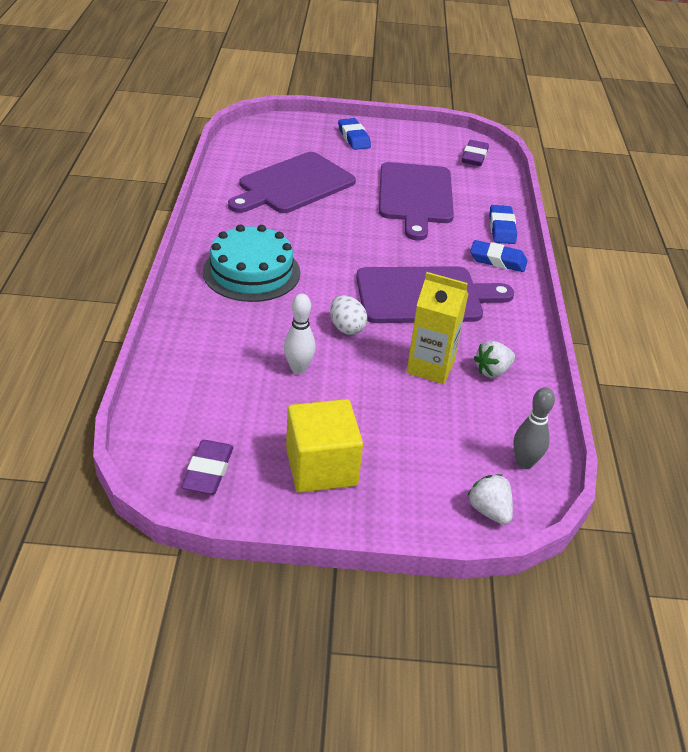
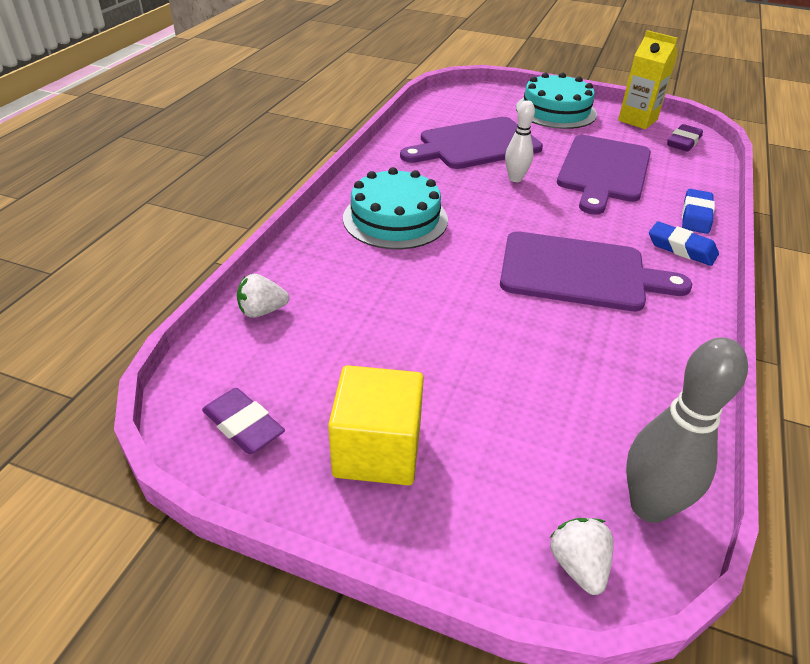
camera: 20 degrees right, 0 degrees up
(208, 471) = (243, 425): purple eraser -> purple eraser turned 75 degrees counterclockwise
(298, 369) = (401, 327): white bowling pin -> white bowling pin (515, 179)
(346, 328) = (474, 292): white egg -> none
(354, 138) = (556, 111): blue eraser -> turquoise cake
(430, 367) = (559, 354): yellow carton -> yellow carton (637, 120)
(492, 371) = (638, 374): white strawberry -> white strawberry (262, 311)
(524, 463) = (649, 506): grey bowling pin -> grey bowling pin, size x1.61

